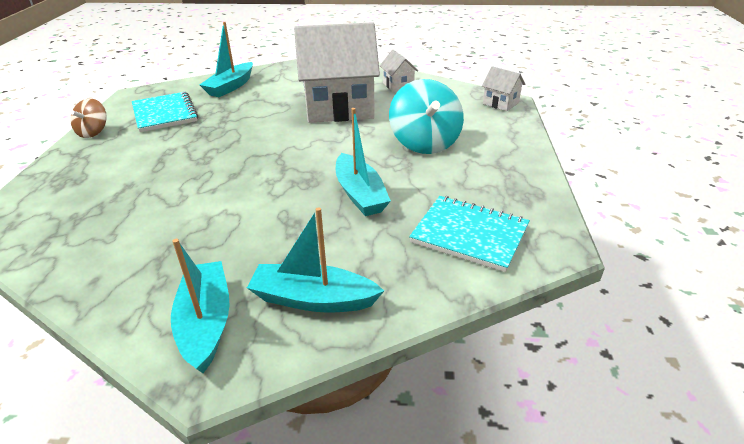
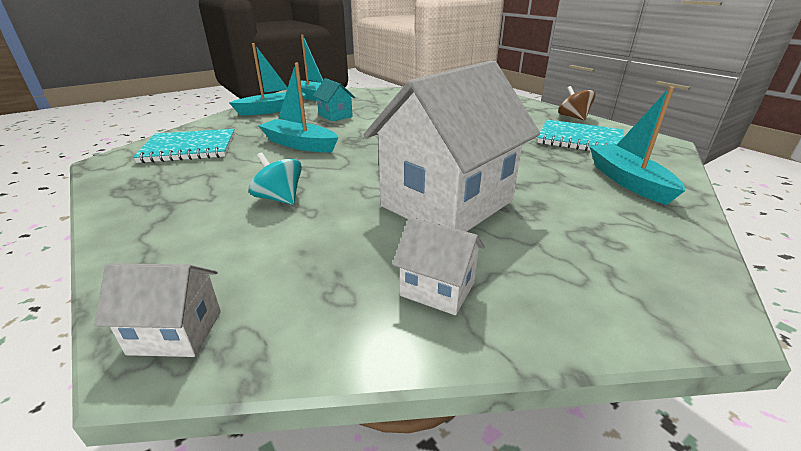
camera: 140 degrees right, 5 degrees down
(261, 236) = (335, 116): none -> turquoise house
(425, 143) = (279, 198): turquoise spinning top -> turquoise spinning top, size x0.57

